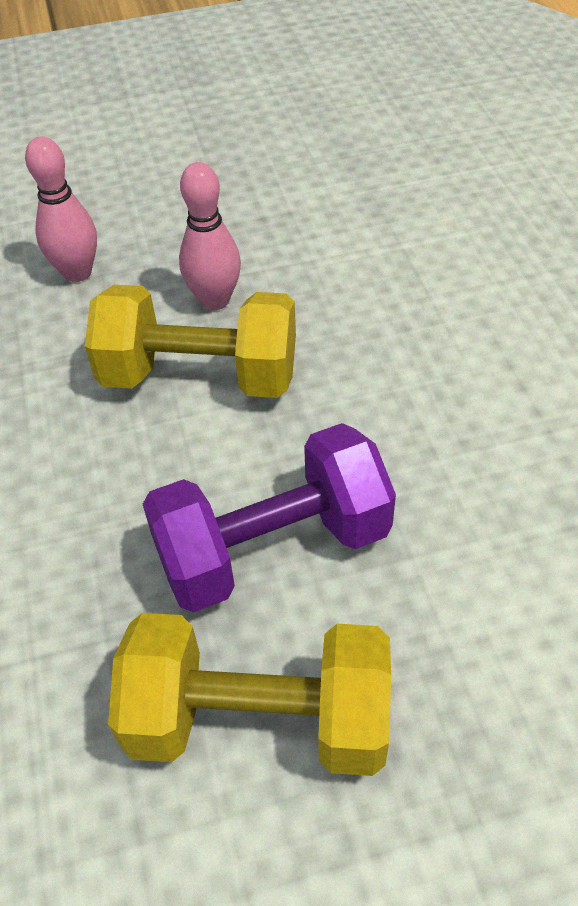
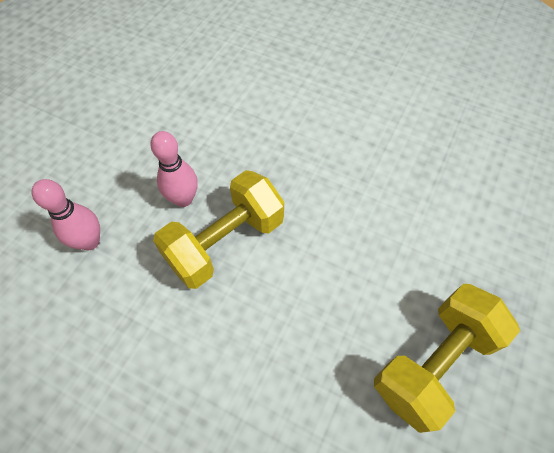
camera: 50 degrees left, 10 degrees up
(273, 547) = (352, 289): purple dumbbell -> none

